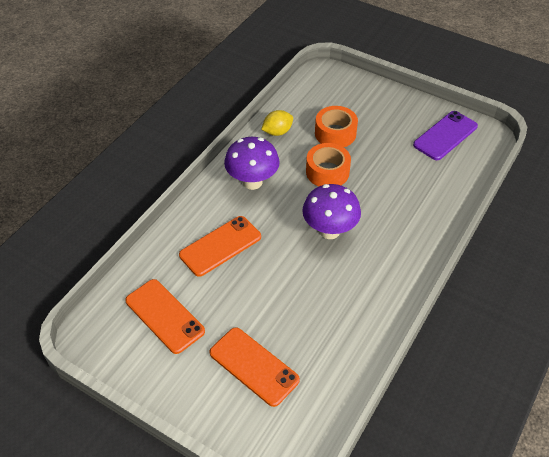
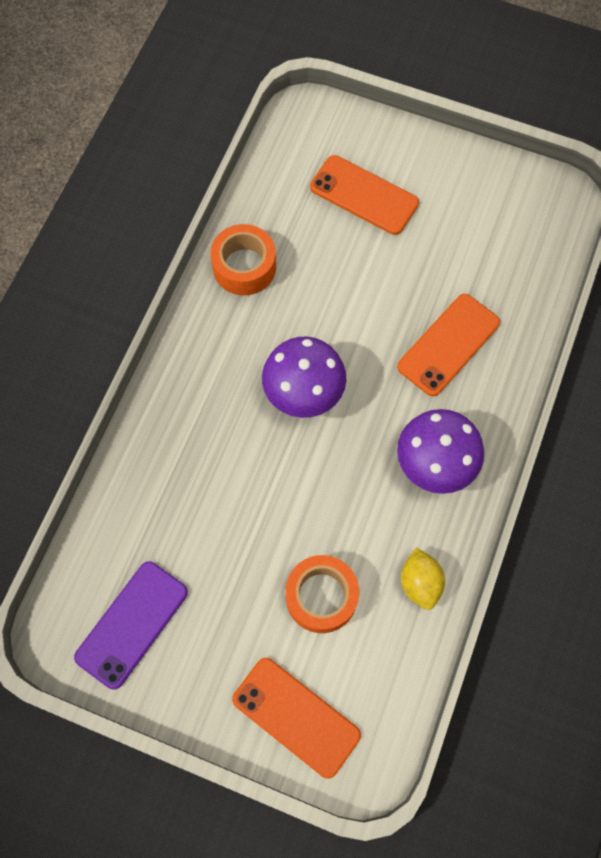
camera: 170 degrees right, 20 degrees up
(164, 316) = (486, 237): orange phone -> orange phone (296, 716)
(277, 132) = (420, 583): yellow lemon -> yellow lemon turned 60 degrees counterclockwise
(327, 172) = (322, 505): orange tape -> orange tape (244, 267)

